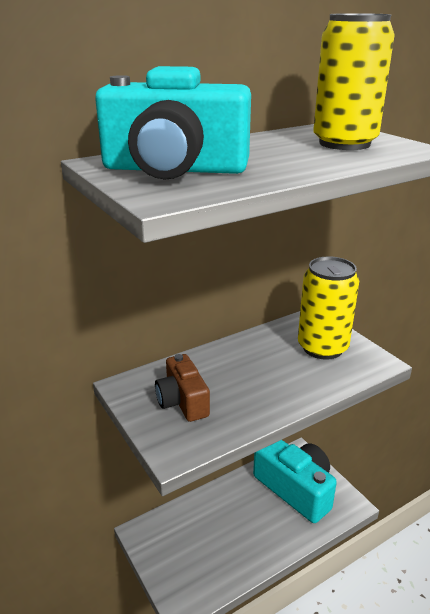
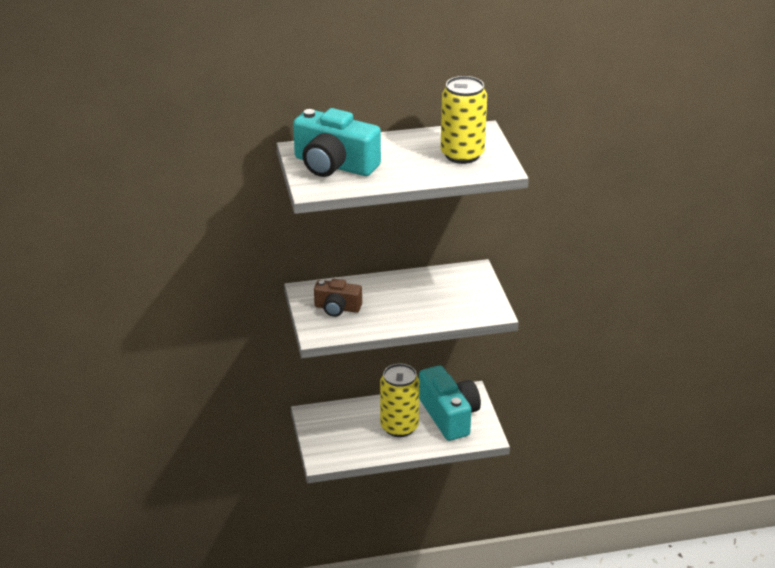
camera: 20 degrees right, 5 degrees up
(182, 401) = (337, 308): brown camera -> brown camera turned 75 degrees counterclockwise
(322, 347) = (463, 293): yellow can -> yellow can (399, 427)

